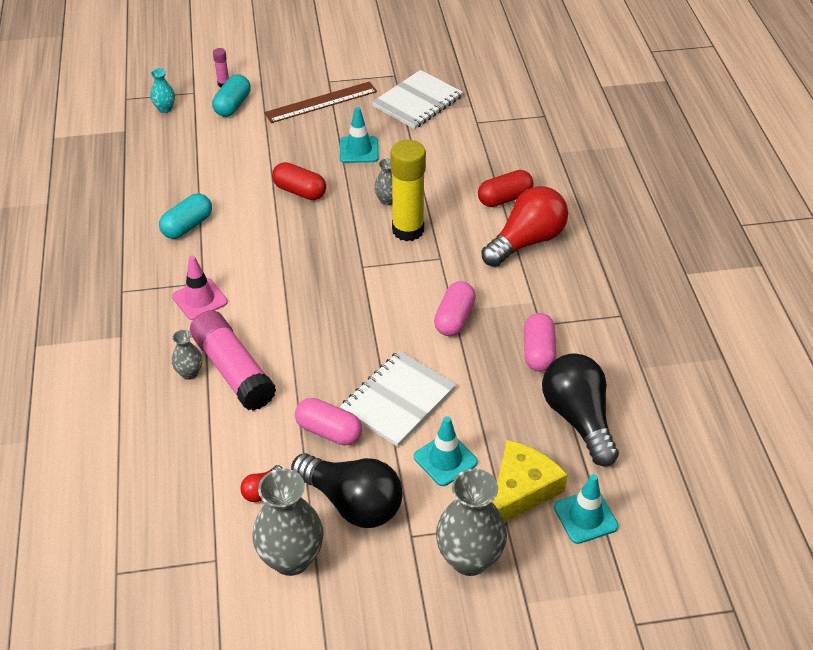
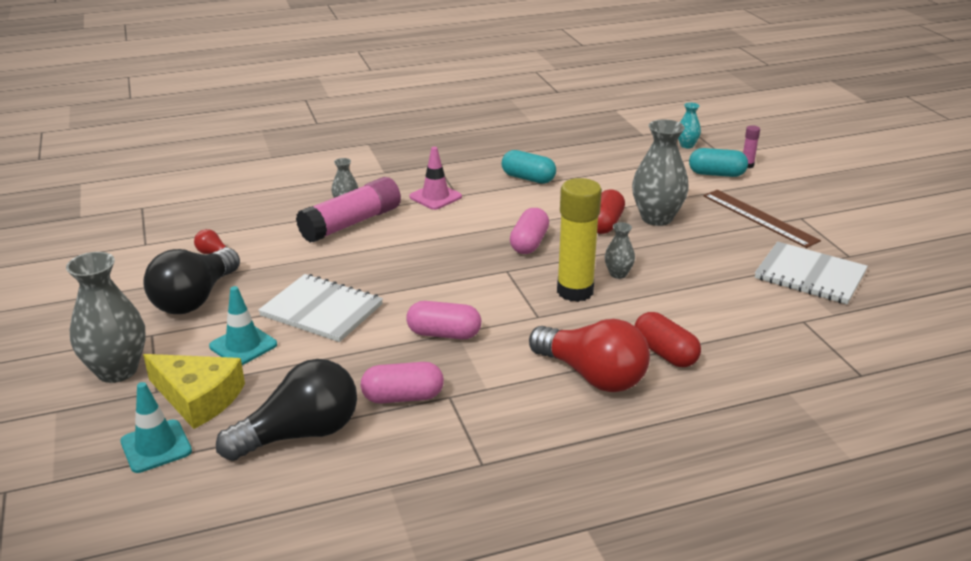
camera: 80 degrees right, 15 degrees down
(291, 558) = (139, 276): grey vase -> grey vase (656, 218)
(329, 431) = (280, 277): pink capsule -> pink capsule (529, 243)
(359, 150) = (693, 248): turquoise traffic cone -> none

